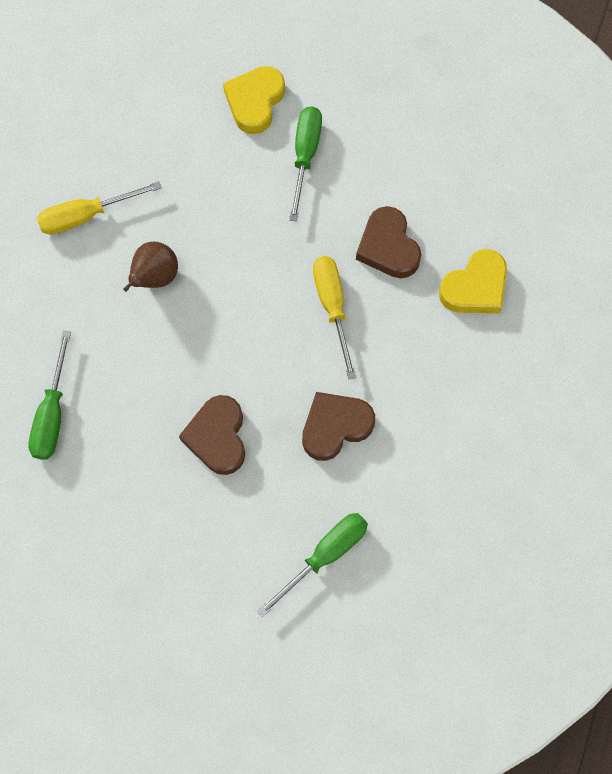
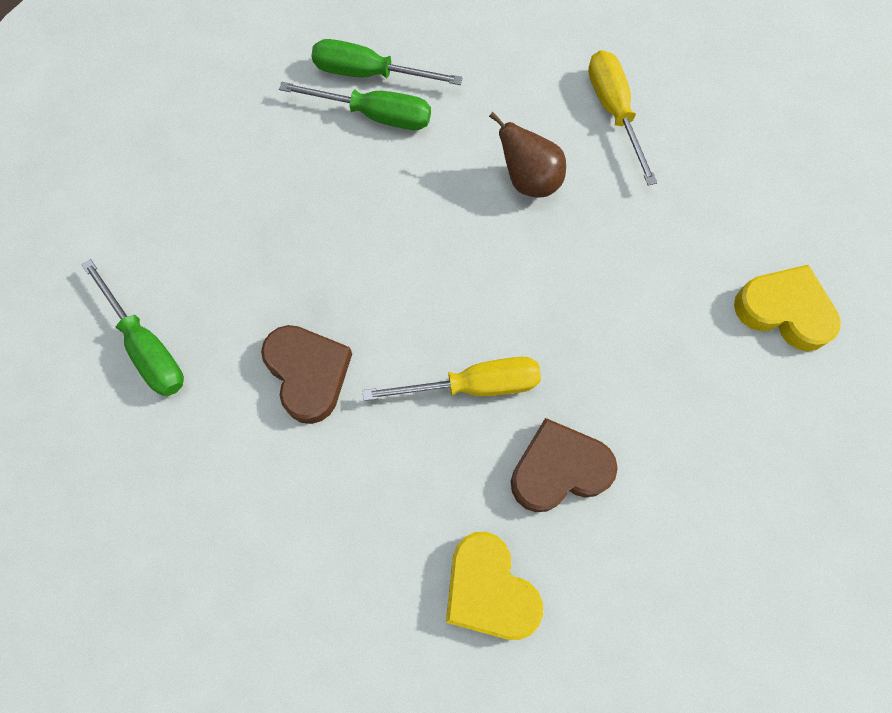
camera: 95 degrees right, 0 degrees up
(217, 437) = (316, 237): brown heart -> none
(305, 156) = (701, 369): green screwdriver -> green screwdriver (375, 115)

